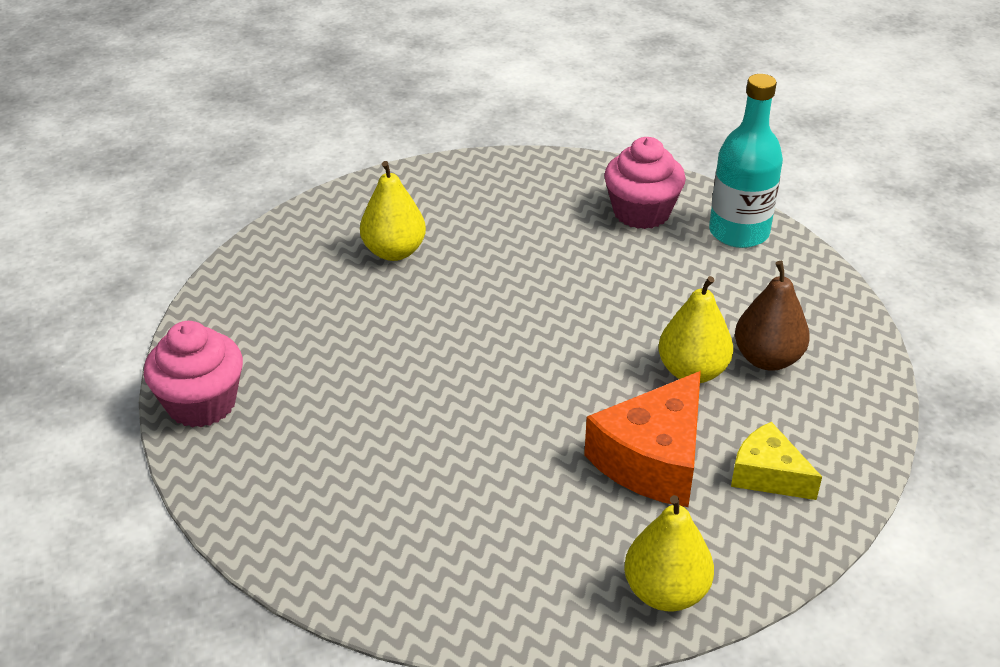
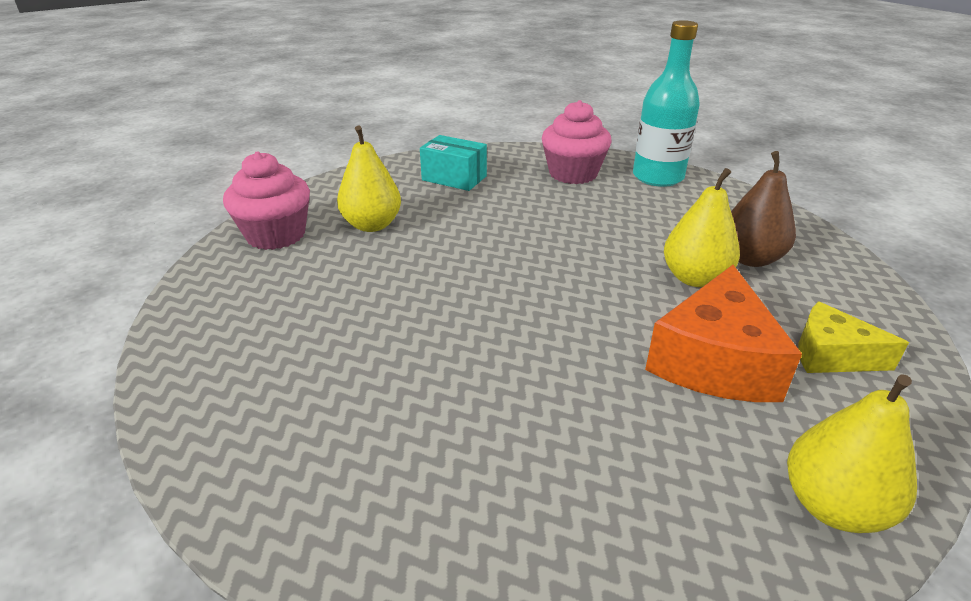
camera: 15 degrees left, 5 degrees down
(202, 404) = (195, 392): pink cupcake -> pink cupcake (276, 235)
(503, 199) = (454, 178): none -> turquoise box

